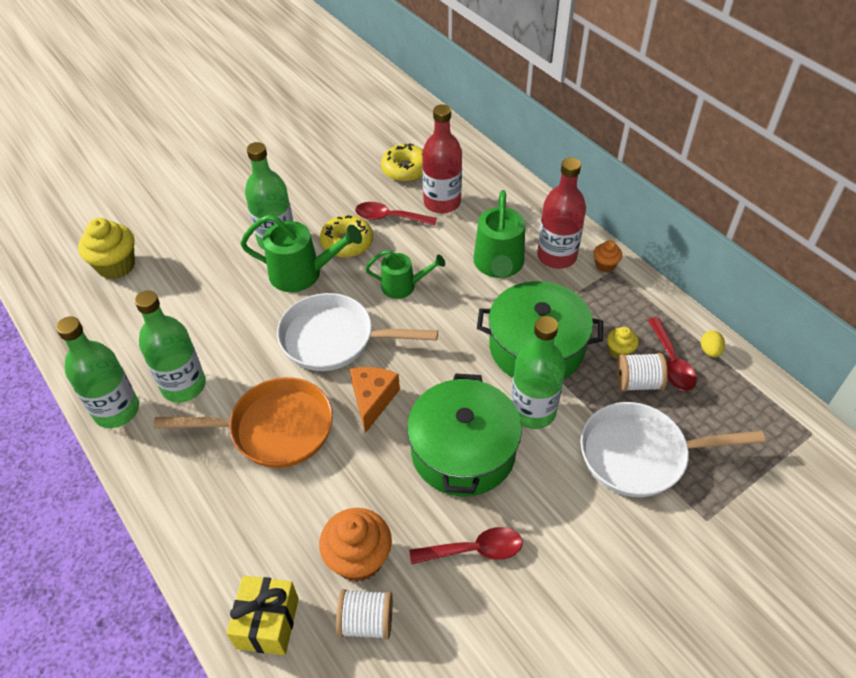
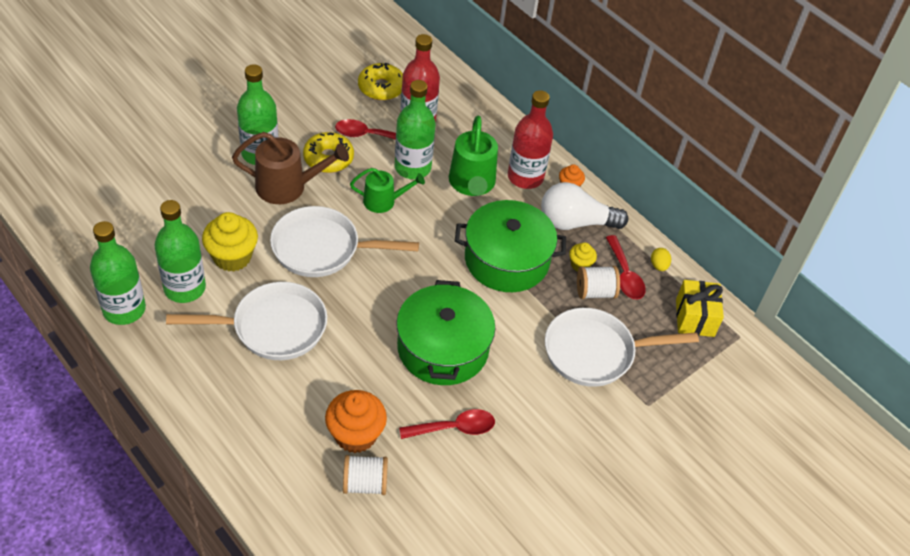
camera: 10 degrees left, 0 degrees up
(116, 266) = (105, 174): yellow cupcake -> yellow cupcake (232, 257)
(267, 623) = (280, 485): yellow gift -> yellow gift (694, 318)
(274, 429) = (273, 327): orange pan -> white pan
(303, 273) = (288, 187): green watering can -> brown watering can
(372, 400) = (360, 303): orange cheese -> none
(533, 411) = (503, 315): green bottle -> green bottle (412, 167)
(613, 304) = (575, 222): none -> white light bulb

